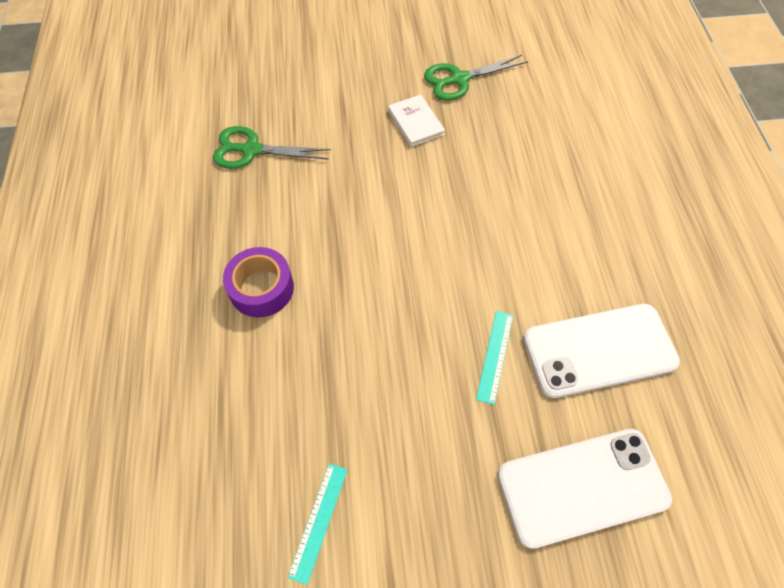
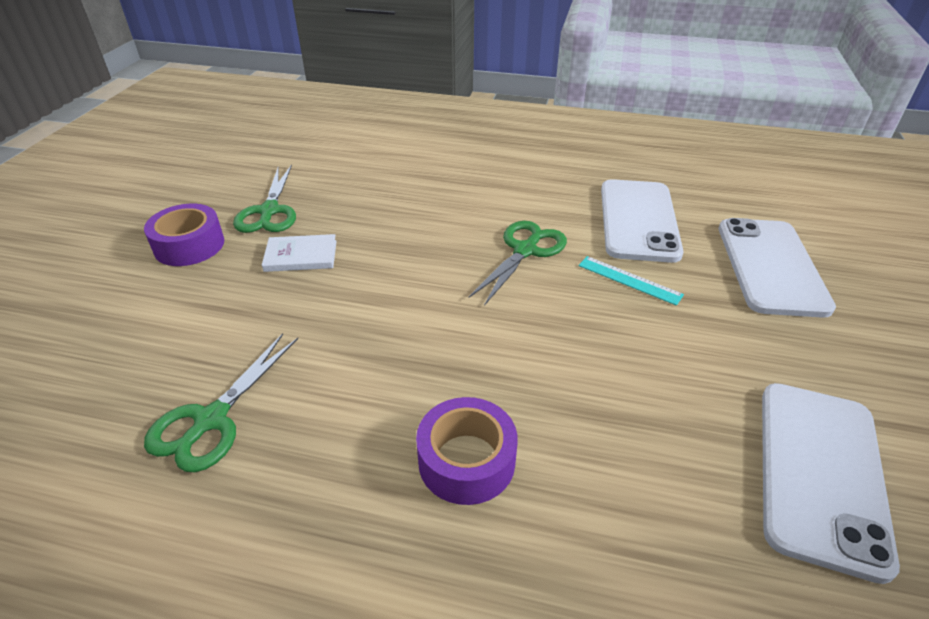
camera: 70 degrees left, 20 degrees down
(319, 521) = (820, 473): turquoise ruler -> white phone
(396, 58) = (189, 245): none -> purple tape
(497, 265) = (525, 250): none -> green scissors

